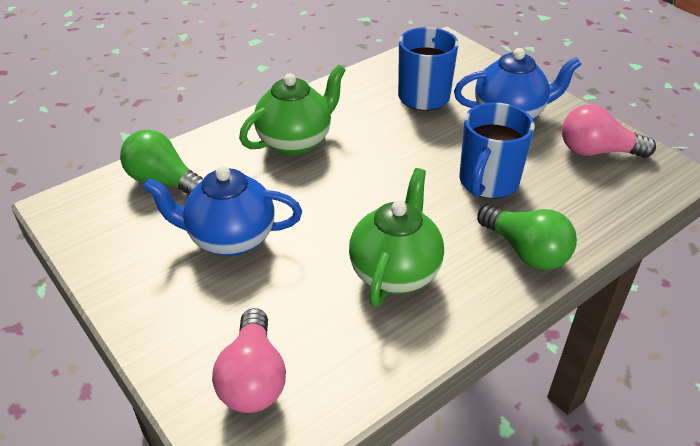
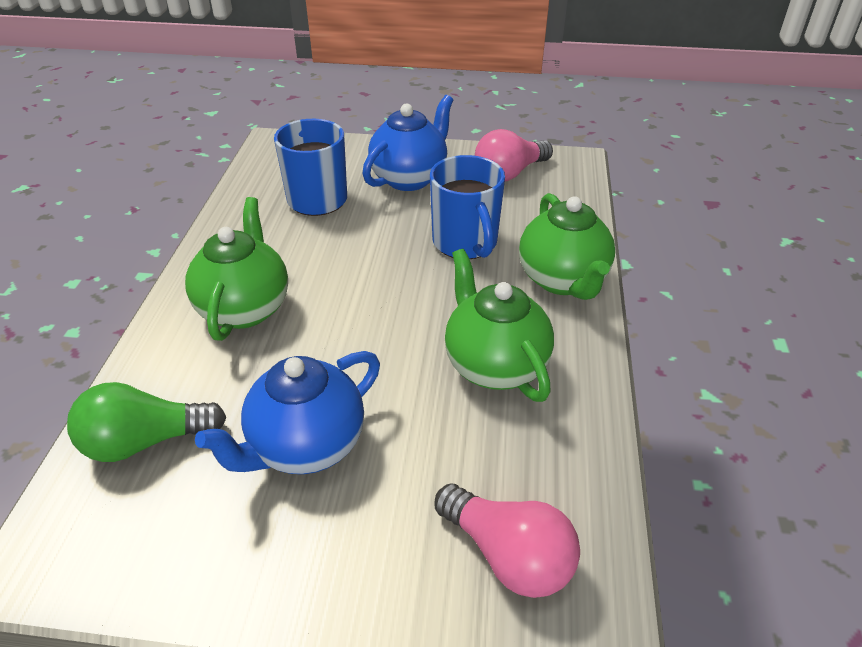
camera: 45 degrees left, 0 degrees up
(526, 251) = (562, 280): green light bulb -> green teapot

